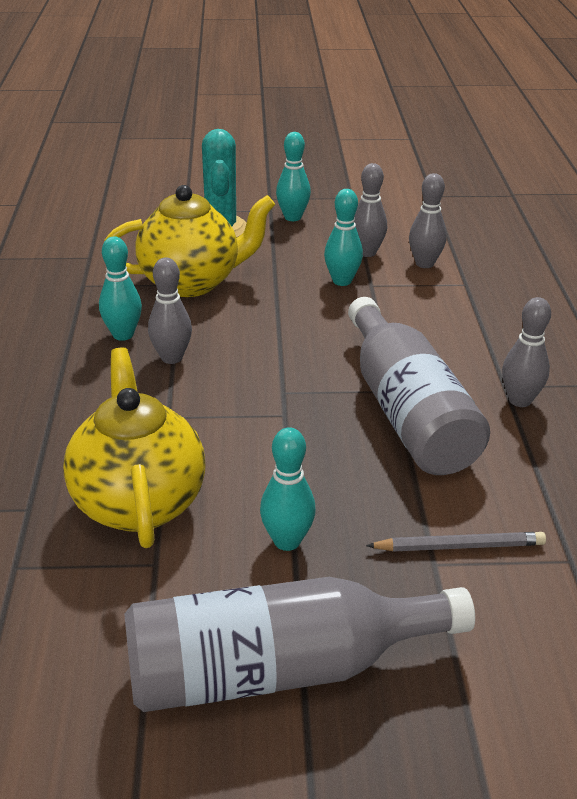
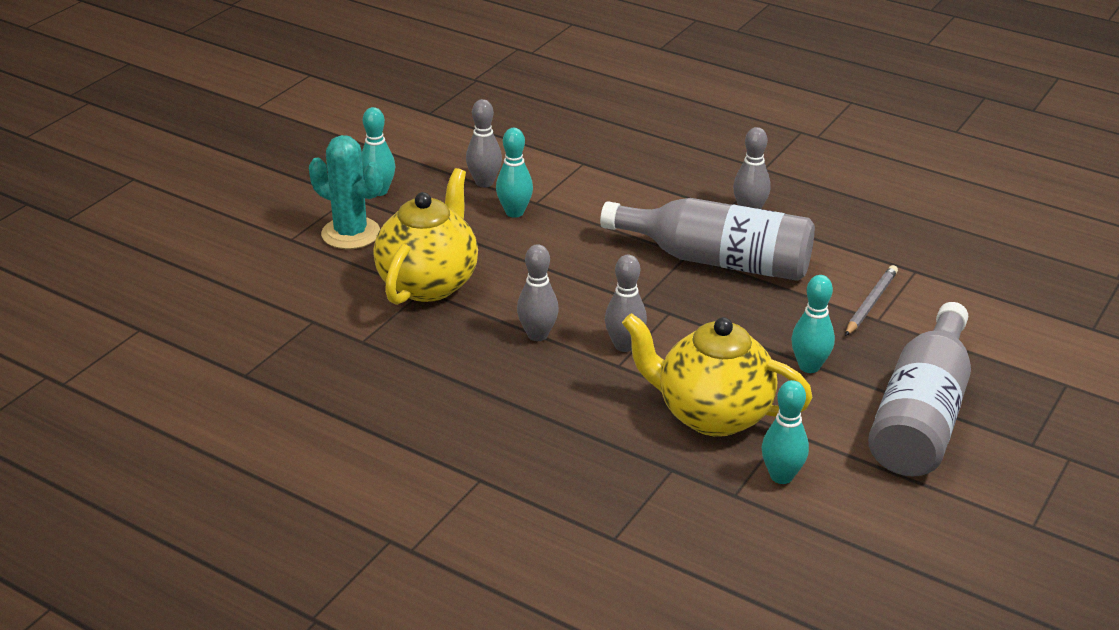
camera: 55 degrees left, 0 degrees up
(123, 335) = (474, 347): turquoise bowling pin -> turquoise bowling pin (781, 476)
(424, 264) = (533, 166): grey bowling pin -> grey bowling pin (624, 345)

